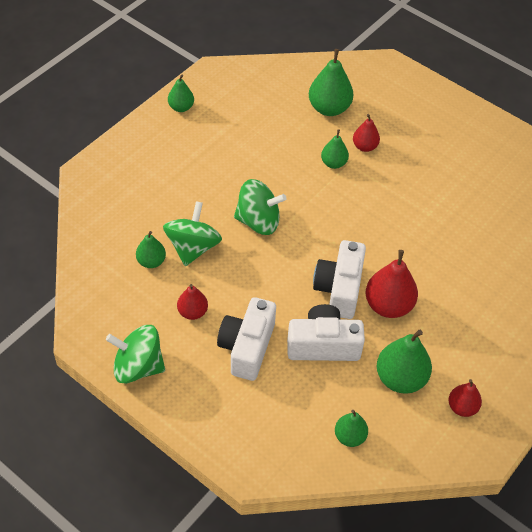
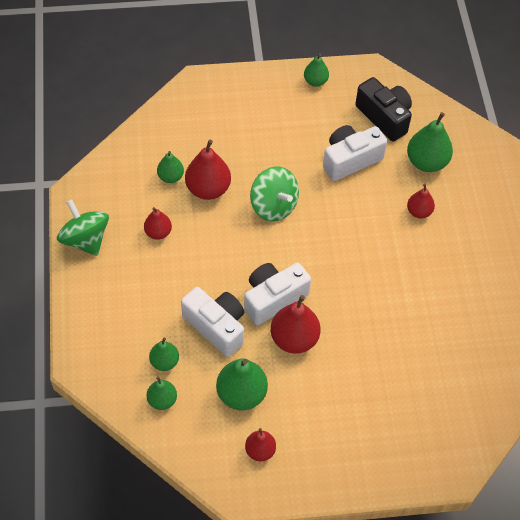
camera: 45 degrees right, 5 degrees up
(193, 247) = (208, 189): green spinning top -> red pear
(247, 347) = (165, 285): white camera -> white camera (350, 160)
(263, 98) = (384, 117): none -> black camera
(333, 163) = (379, 206): green pear -> green pear (164, 362)

